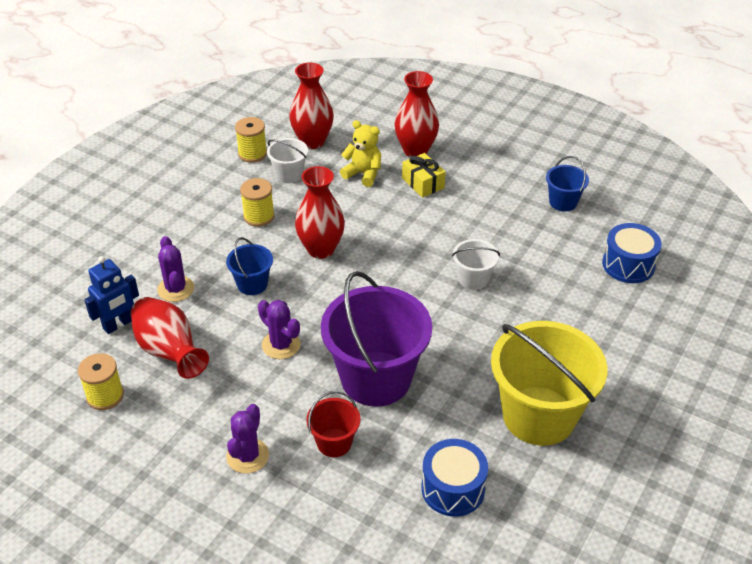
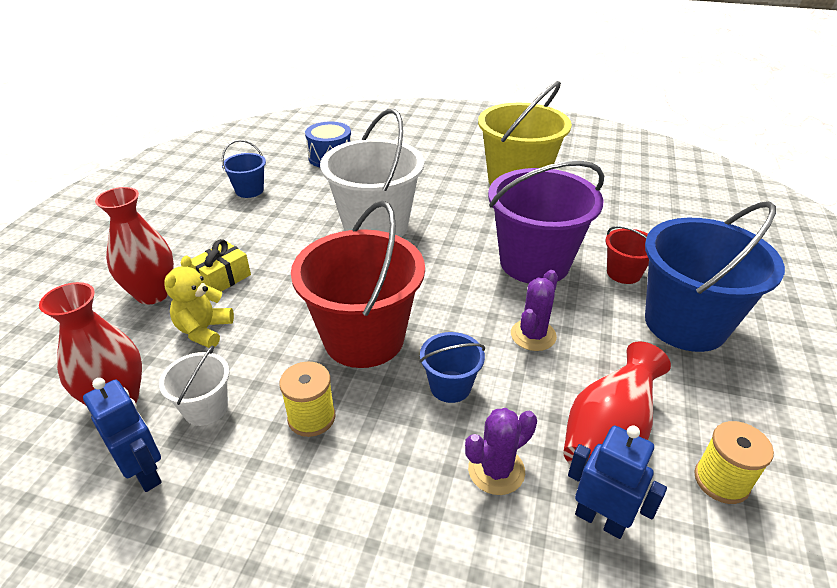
camera: 105 degrees left, 5 degrees down
(247, 456) = (685, 323): purple cactus -> blue bucket
(252, 154) = (145, 473): yellow spool -> blue robot
(321, 249) = (364, 338): red vase -> red bucket
(453, 488) = (614, 209): blue drum -> none
(473, 279) = (376, 226): white bucket -> white bucket, size x2.13

